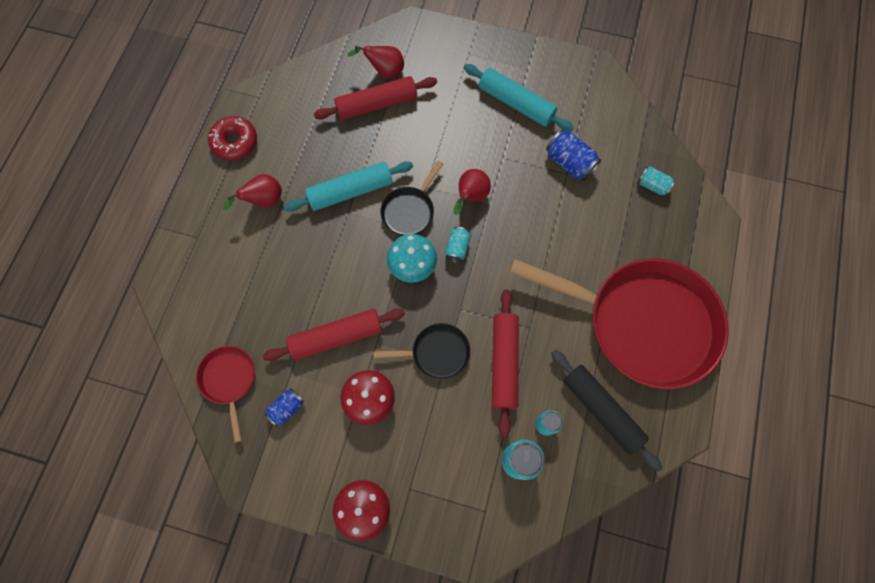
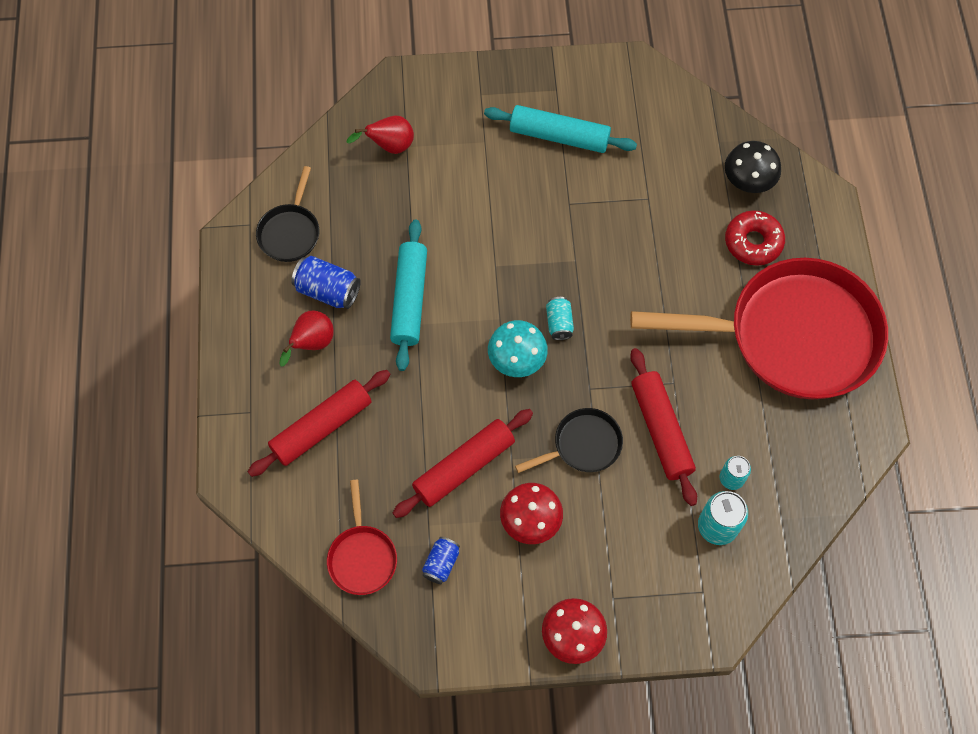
camera: 20 degrees left, 5 degrees down
(229, 380) = (362, 556): red pan -> red pan turned 150 degrees counterclockwise
(235, 142) = (246, 287): red donut -> red donut (753, 242)
(351, 191) = (410, 299): turquoise rolling pin -> turquoise rolling pin turned 45 degrees counterclockwise
(377, 105) = (397, 188): red rolling pin -> red rolling pin (322, 427)
(410, 211) = (487, 299): black pan -> black pan (290, 232)
(470, 197) = (550, 260): red pear -> none
(569, 163) = (646, 185): blue can -> blue can (328, 290)
(601, 410) = (784, 443): black rolling pin -> none
(652, 185) = (748, 181): turquoise can -> black mushroom

